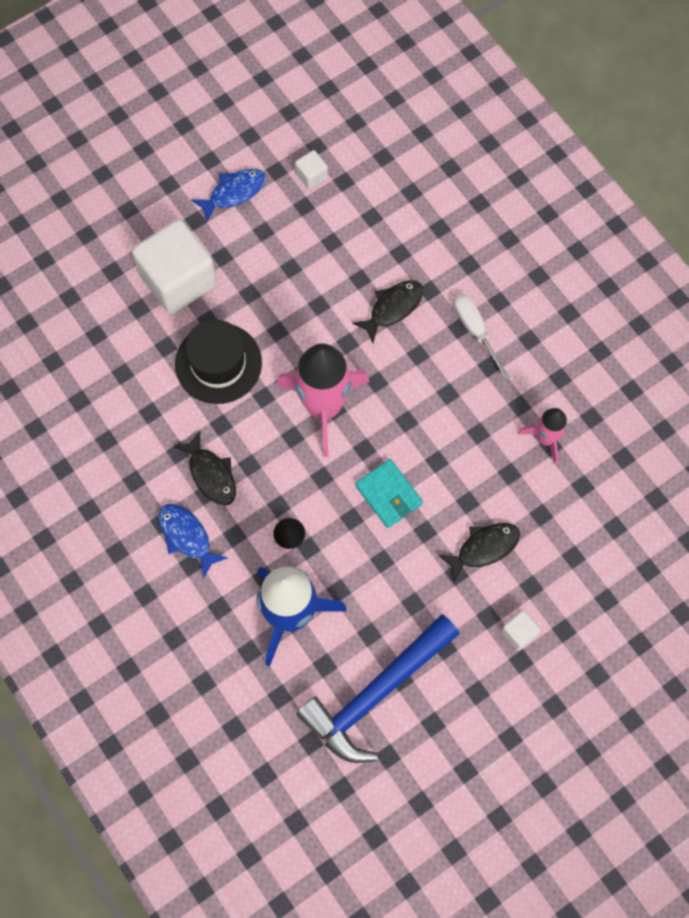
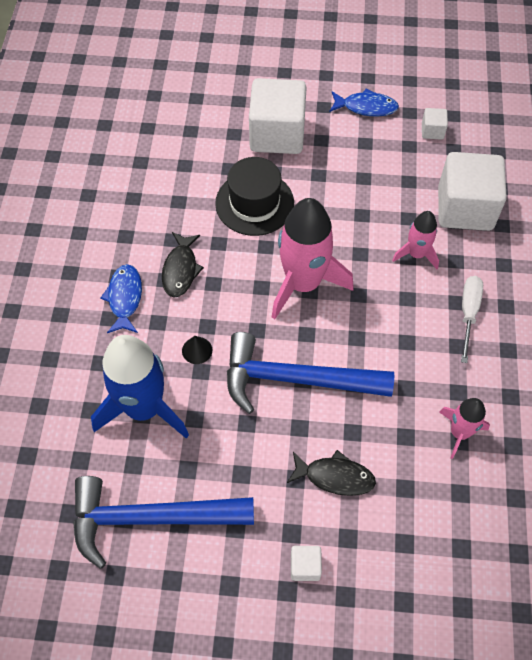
camera: 40 degrees right, 10 degrees down
(388, 494) = (295, 379): turquoise wallet -> blue hammer
(393, 308) = (416, 254): black fish -> pink rocket
(398, 234) = (465, 208): none -> white cube

